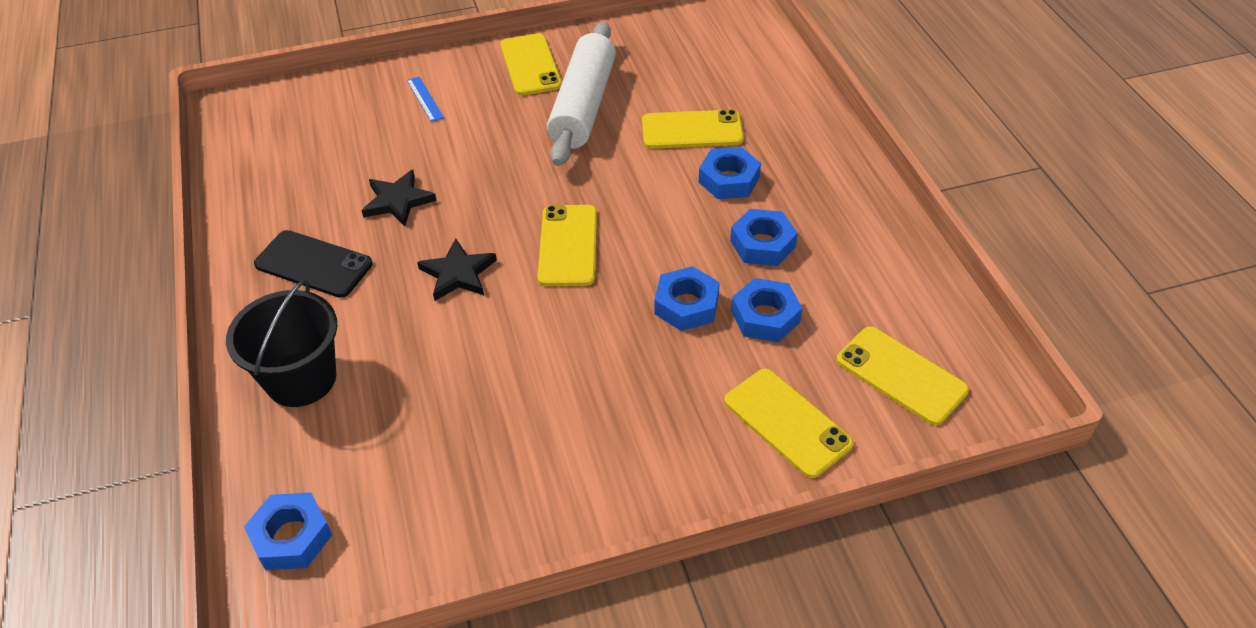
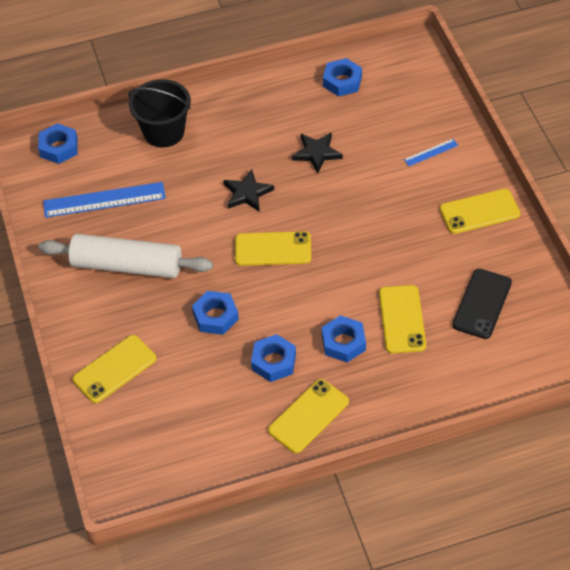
camera: 90 degrees right, 5 degrees up
(313, 264) = (257, 121): black phone -> black phone (482, 304)
(435, 456) = (104, 200): none -> blue ruler
(583, 106) = (428, 249): white rolling pin -> white rolling pin (127, 266)
(765, 316) = (203, 361): blue nut -> blue nut (342, 81)
(901, 375) = (148, 435): yellow phone -> yellow phone (308, 416)

